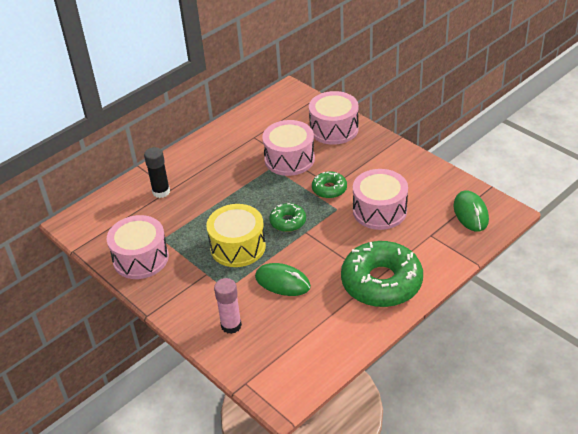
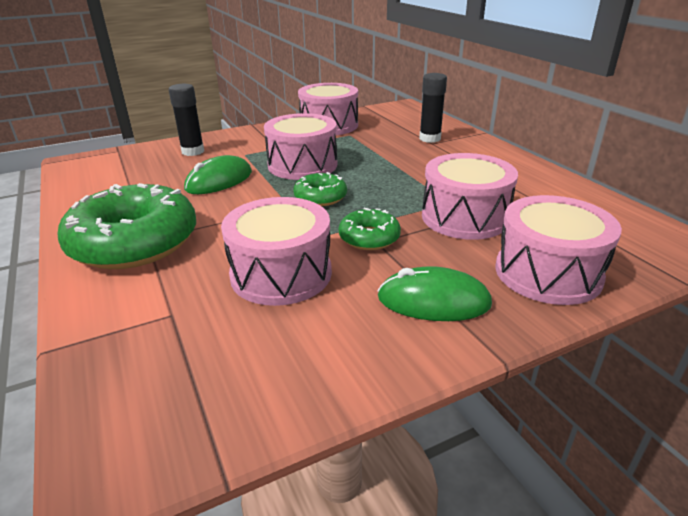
camera: 105 degrees right, 10 degrees down
(231, 325) = (193, 151): pink glue stick -> black glue stick
(238, 247) = (302, 165): yellow drum -> pink drum
(470, 213) = (171, 393): green mouse -> green mouse (433, 301)

